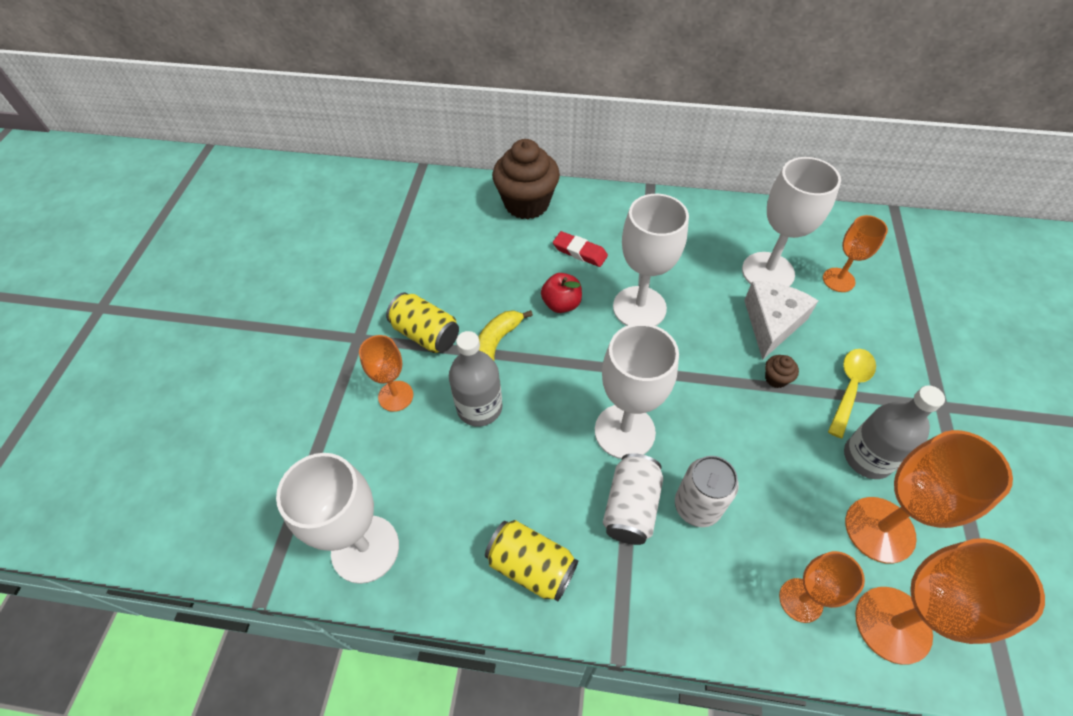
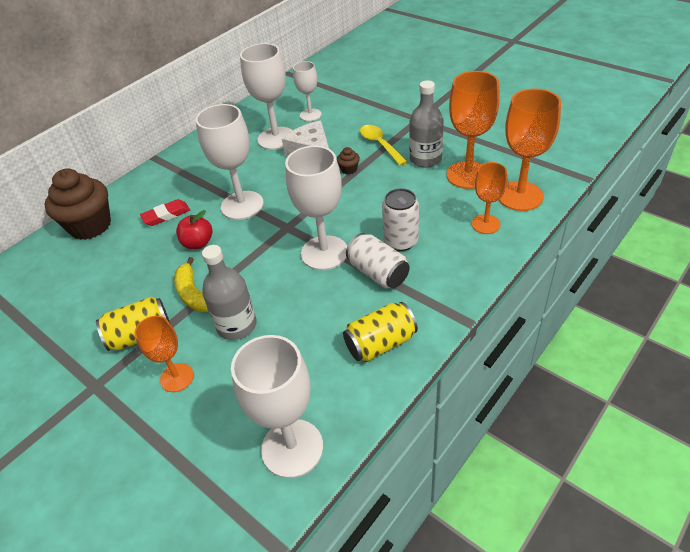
camera: 55 degrees left, 10 degrees down
(838, 280) = (310, 115): orange goblet -> white goblet

